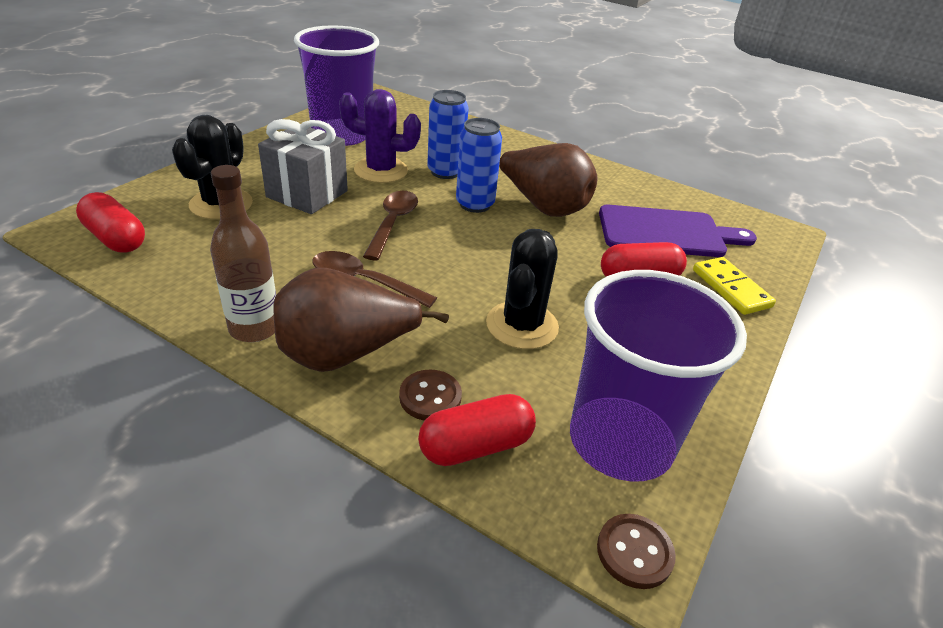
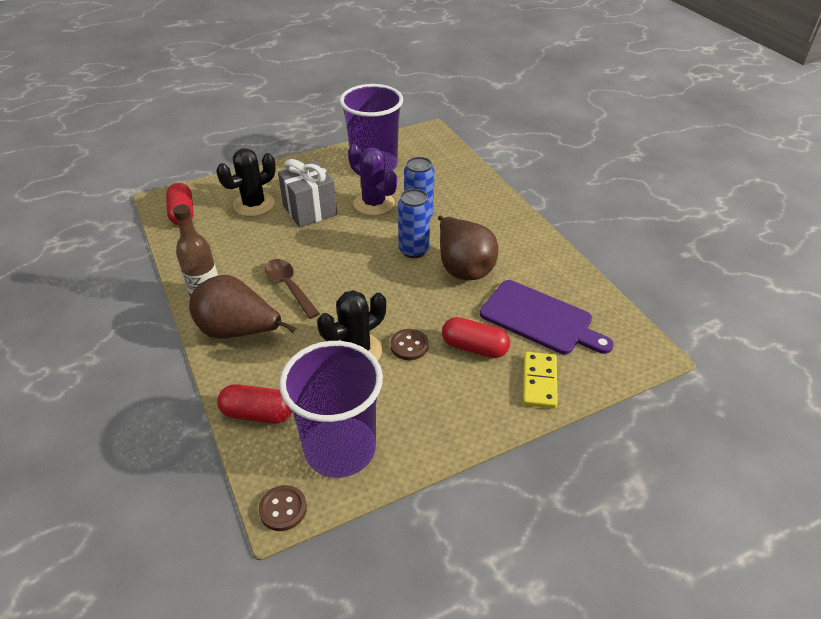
camera: 35 degrees right, 5 degrees up
(392, 223) = (343, 249): brown spoon -> none
(430, 397) = (260, 375): brown button -> brown button (409, 346)

